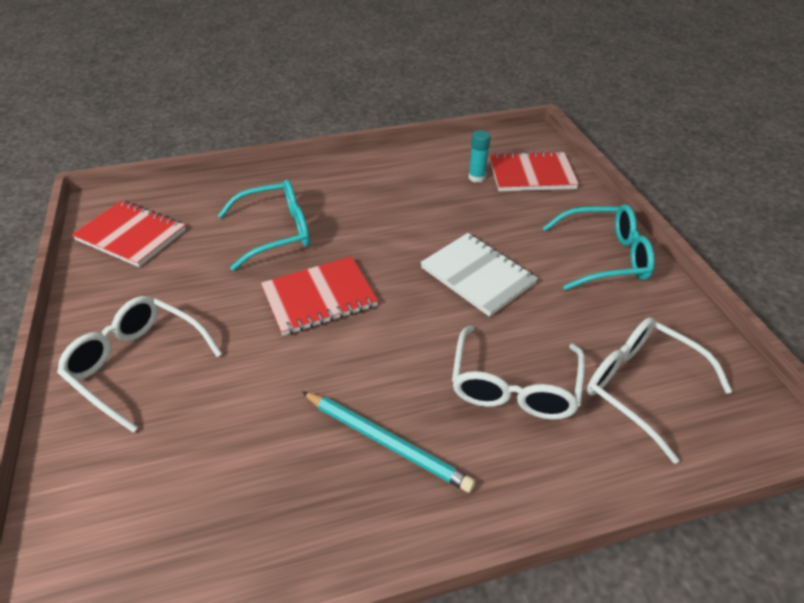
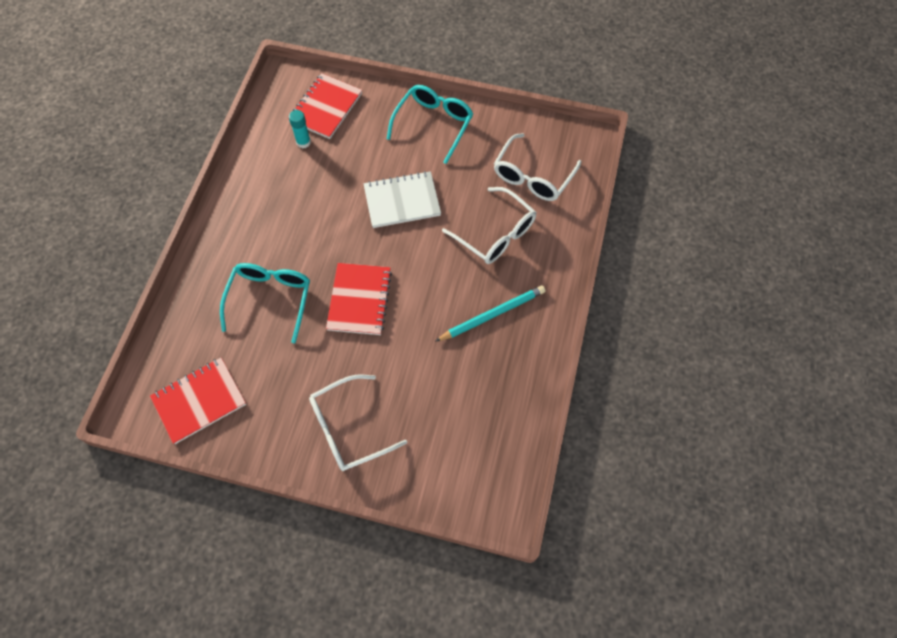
camera: 60 degrees left, 20 degrees up
(640, 387) = (532, 177): white glasses -> white glasses turned 45 degrees counterclockwise

